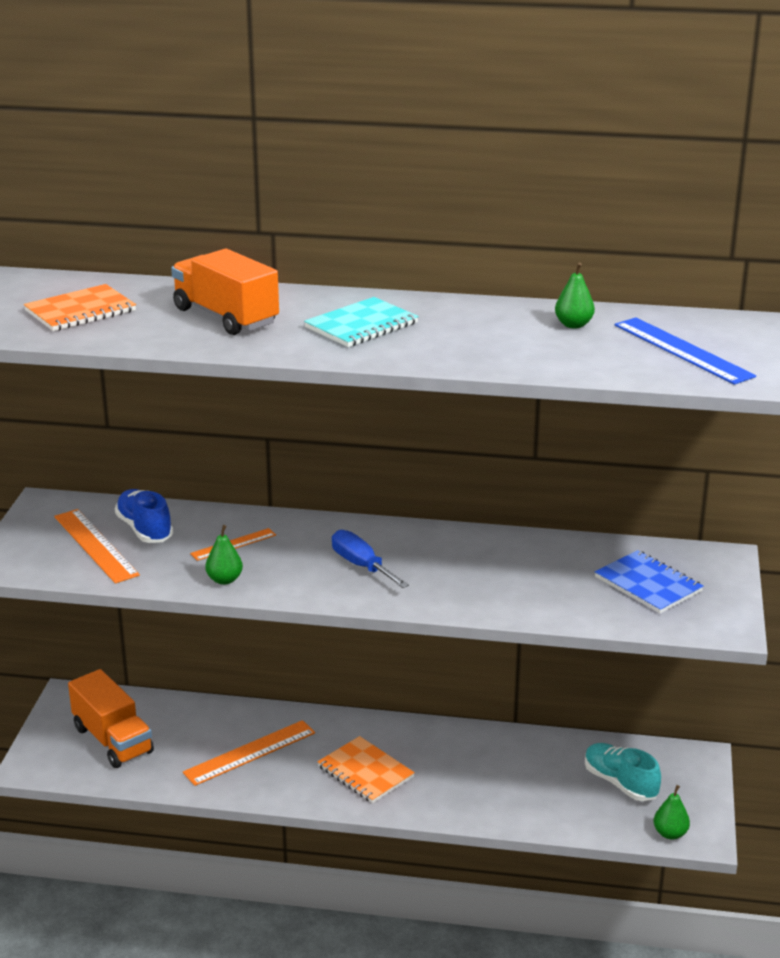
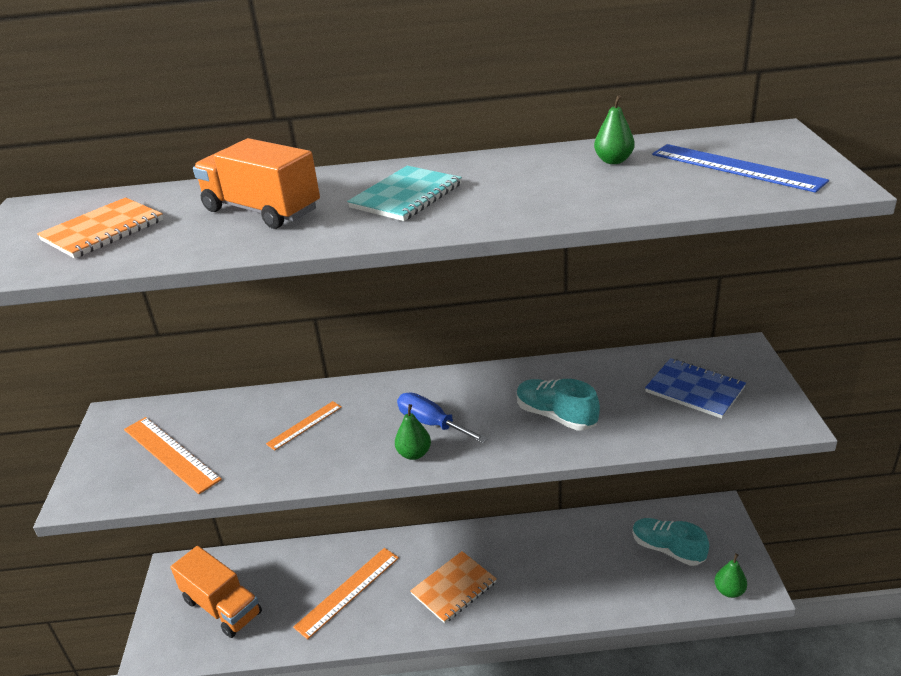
camera: 10 degrees left, 5 degrees up
(145, 529) = (215, 426): blue shoe -> none
(224, 580) = (307, 467): green pear -> green pear (414, 454)
(365, 772) = (454, 588): orange notebook -> orange notebook turned 75 degrees counterclockwise
(490, 581) = (556, 416): none -> turquoise shoe

